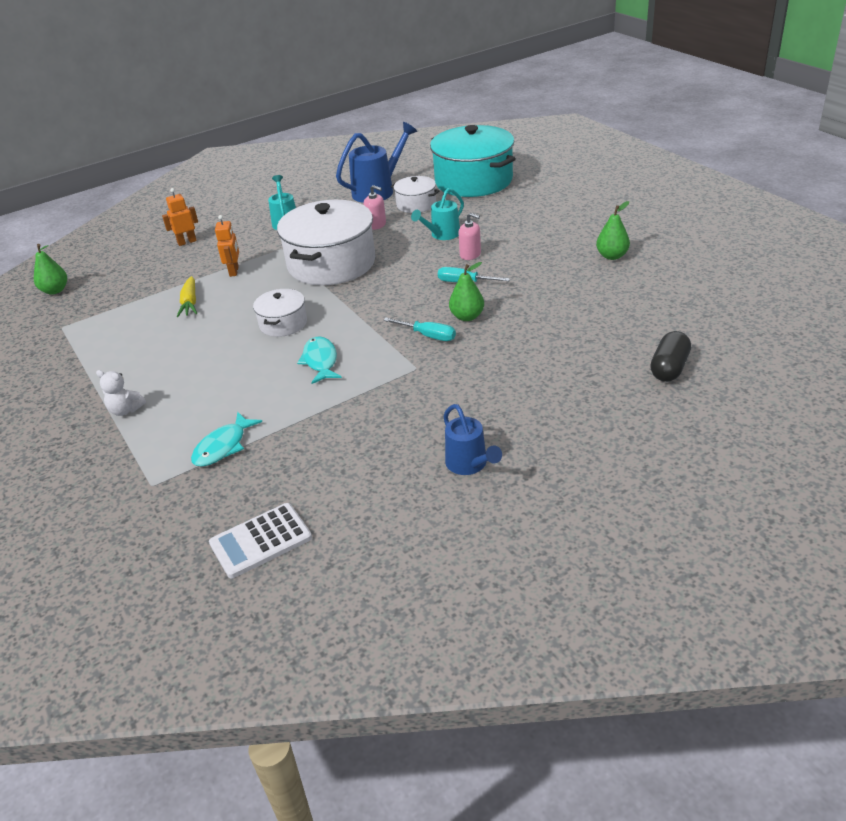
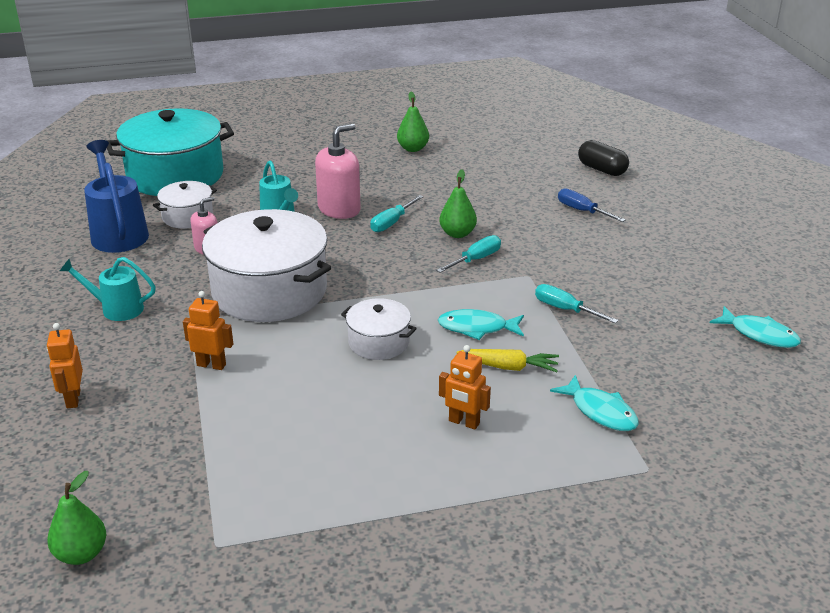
camera: 75 degrees left, 5 degrees down
(125, 410) = (487, 484): white teddy bear -> none
(190, 303) = (261, 410): yellow carrot -> yellow carrot (509, 367)
(194, 384) = (464, 422): none -> orange robot
(261, 541) = (759, 402): white calculator -> none
(369, 399) = (565, 309): none -> turquoise screwdriver
(379, 529) = (759, 334): none -> turquoise fish
(469, 465) = (689, 277): blue watering can -> none
(470, 254) = (339, 209): pink soap dispenser -> pink soap dispenser, size x1.71
(562, 374) = (582, 211): none -> blue screwdriver

